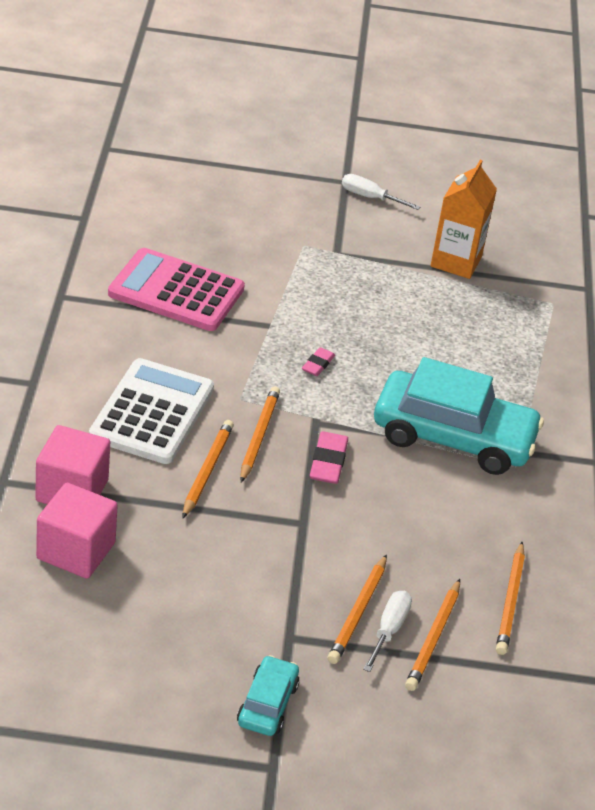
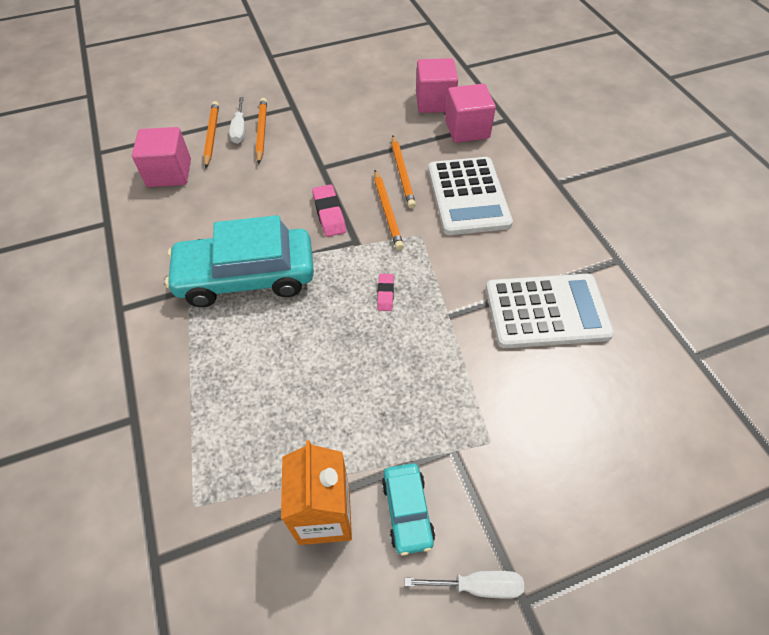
camera: 160 degrees right, 15 degrees up
(176, 291) = (546, 311): pink calculator -> white calculator
(267, 704) = (287, 76): turquoise car -> turquoise car (407, 511)
(510, 601) = (169, 173): orange pencil -> pink cube

